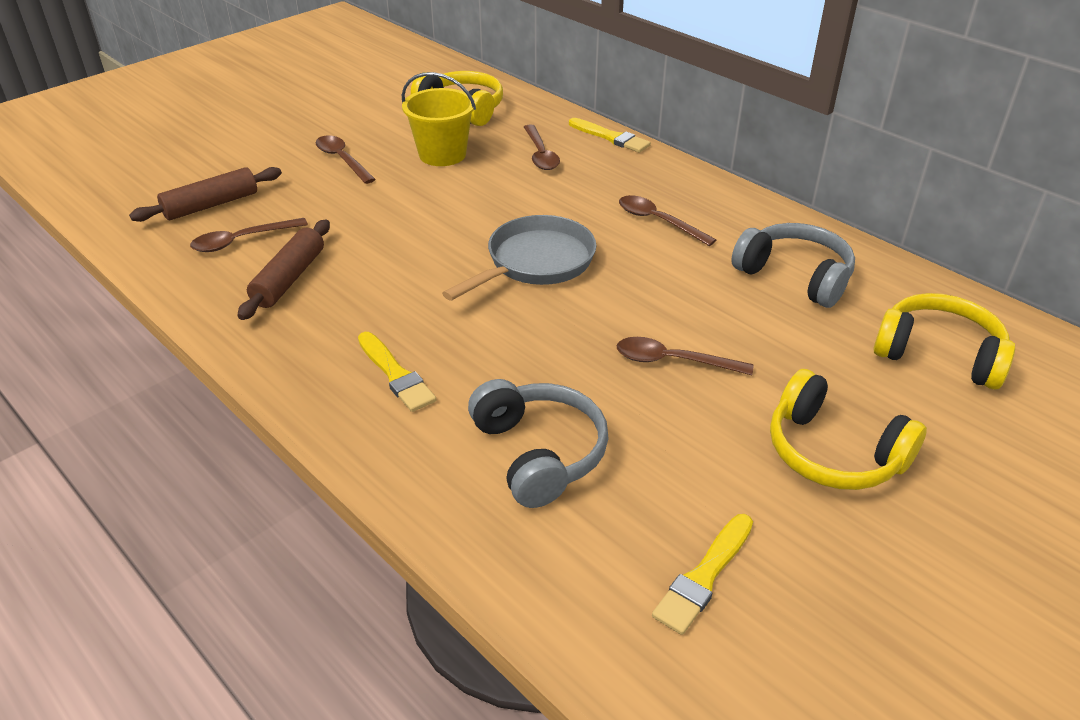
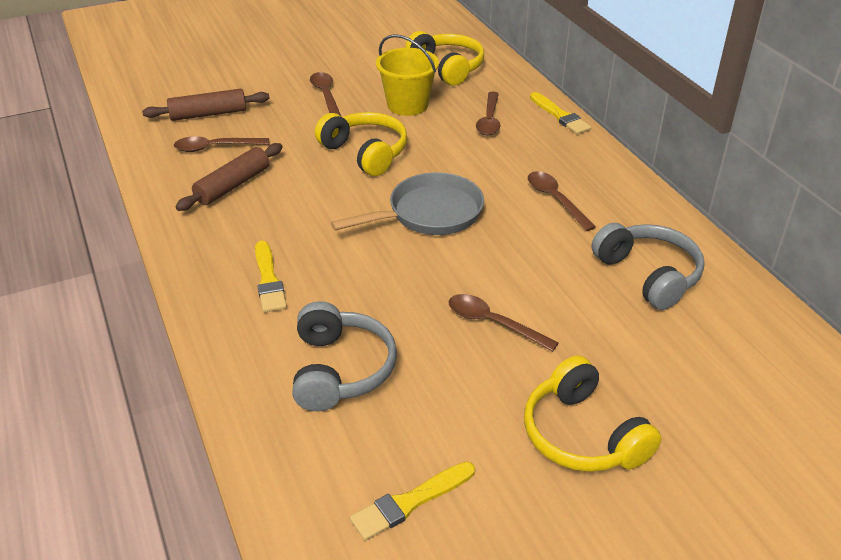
camera: 20 degrees right, 0 degrees up
(938, 354) = (738, 376): yellow headphones -> yellow headphones (365, 153)

